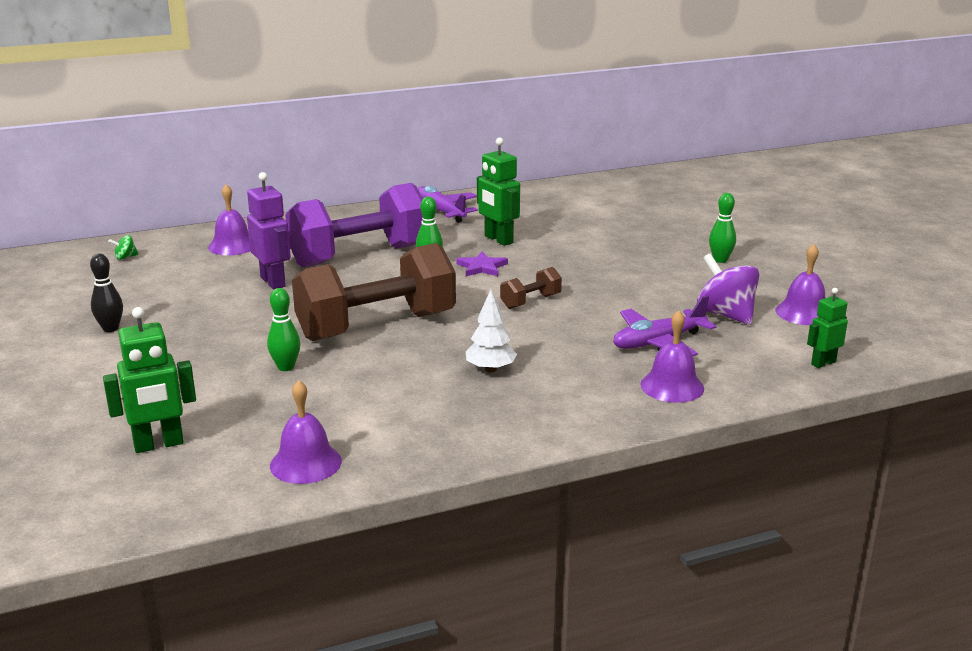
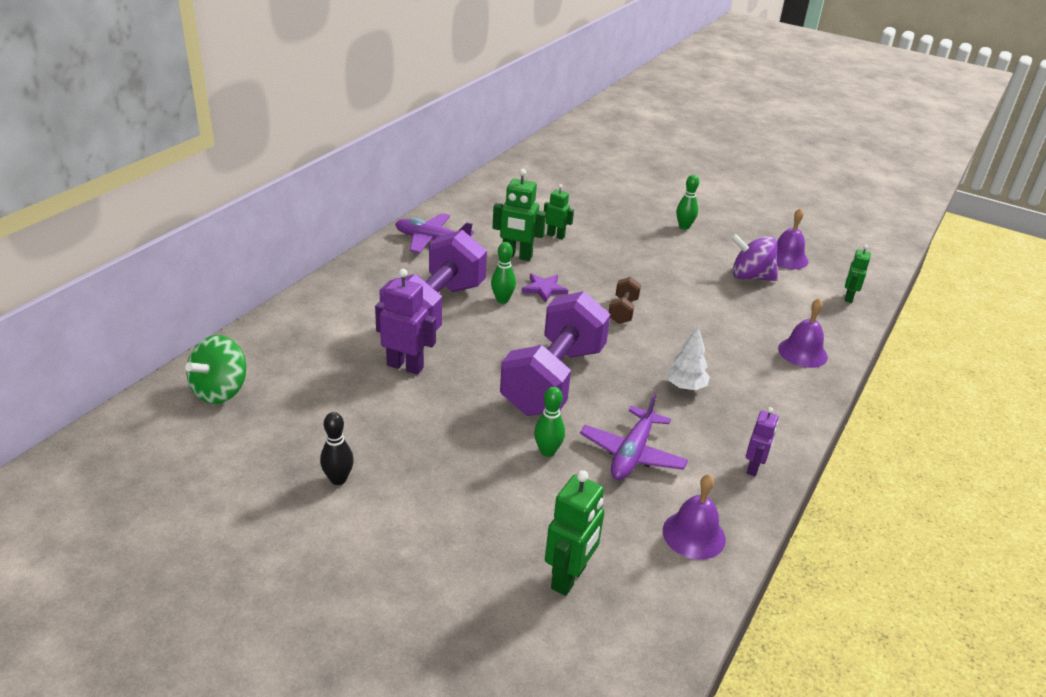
camera: 40 degrees left, 10 degrees up
(125, 257) = (220, 391): green spinning top -> green spinning top, size x2.29
(232, 246) = (307, 338): purple bell -> none
(376, 326) = (554, 380): brown dumbbell -> purple dumbbell
(448, 444) = (753, 468): none -> purple robot
(564, 235) = (555, 235): none -> green robot
(658, 342) = (746, 317): purple plane -> purple plane (632, 453)

